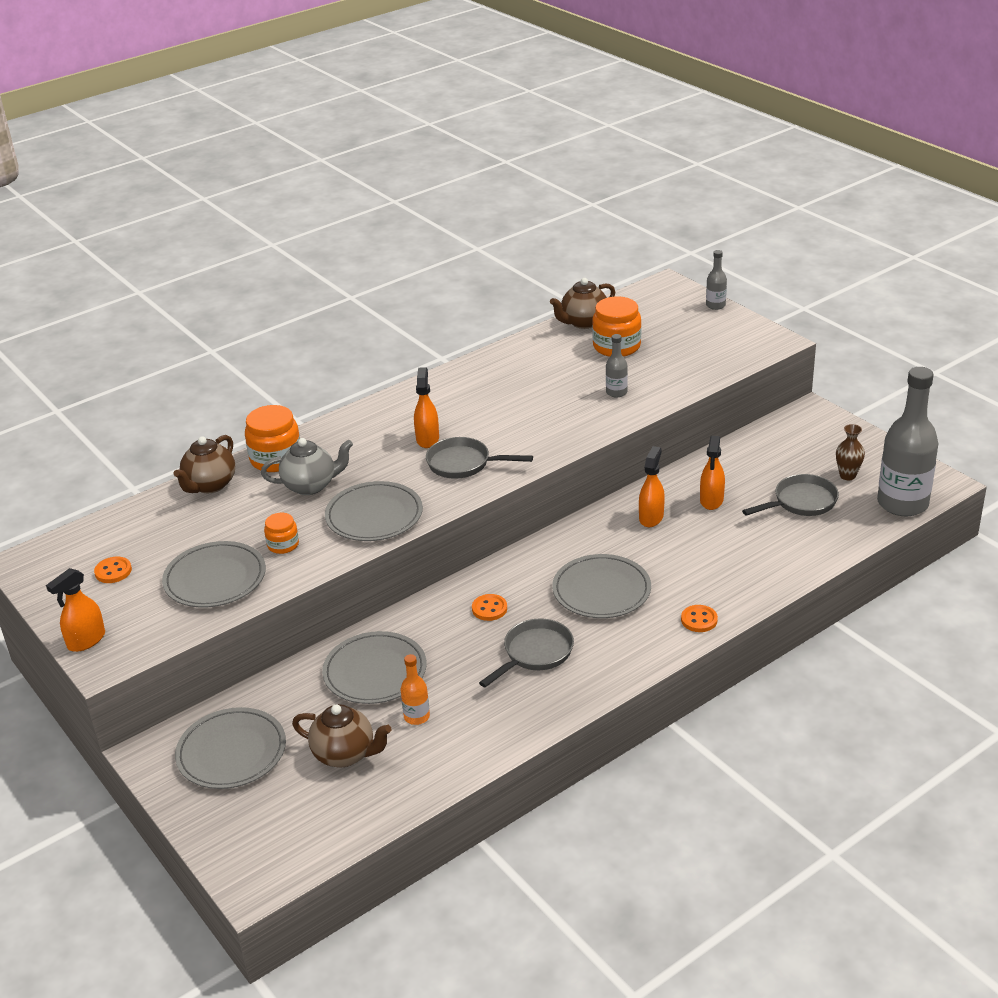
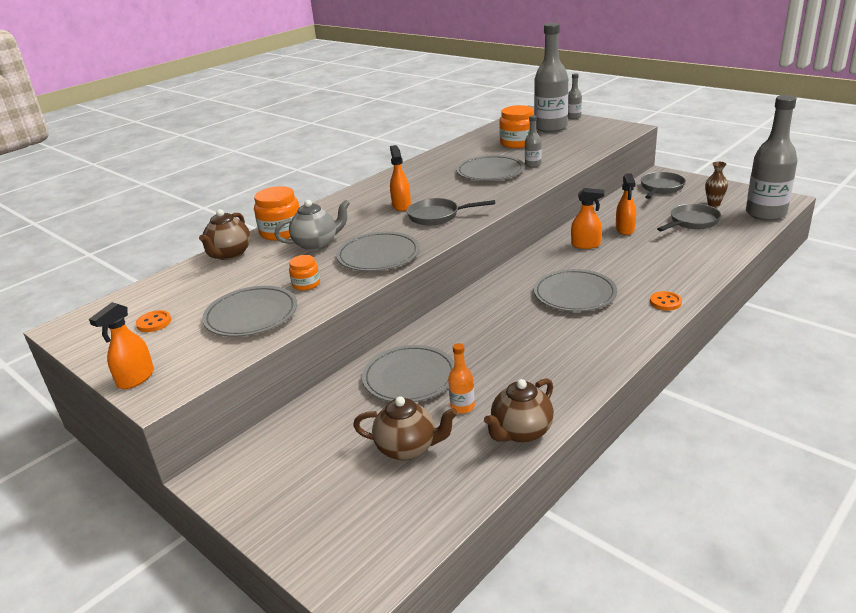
camera: 10 degrees left, 5 degrees down
(231, 752) = (295, 463): grey plate -> grey plate (490, 172)
(489, 609) = (489, 318): orange button -> none
(535, 654) = (544, 344): grey pan -> grey pan (661, 188)
(583, 322) = (486, 135): brown teapot -> brown teapot (521, 432)
(651, 517) = (586, 245): orange spray bottle -> orange spray bottle turned 90 degrees clockwise
(674, 322) = (550, 128): none -> grey bottle

